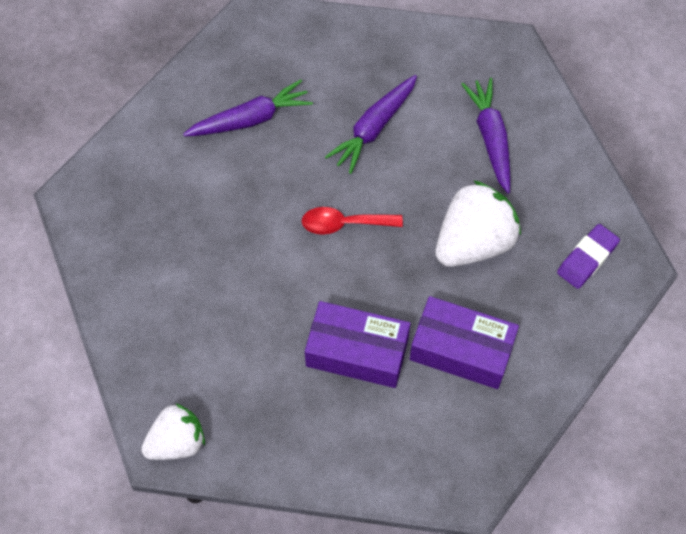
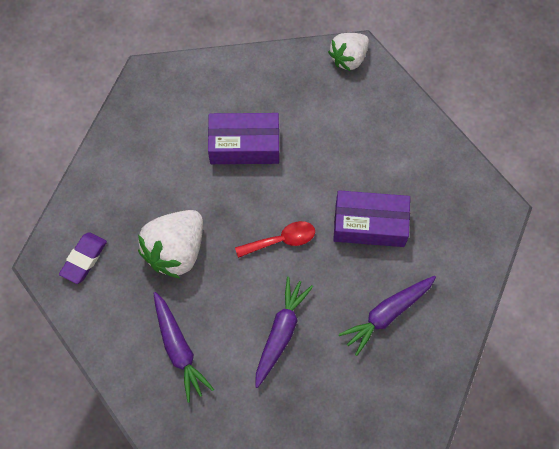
camera: 165 degrees right, 5 degrees up
(461, 350) = (169, 165): purple box -> purple box (369, 224)

